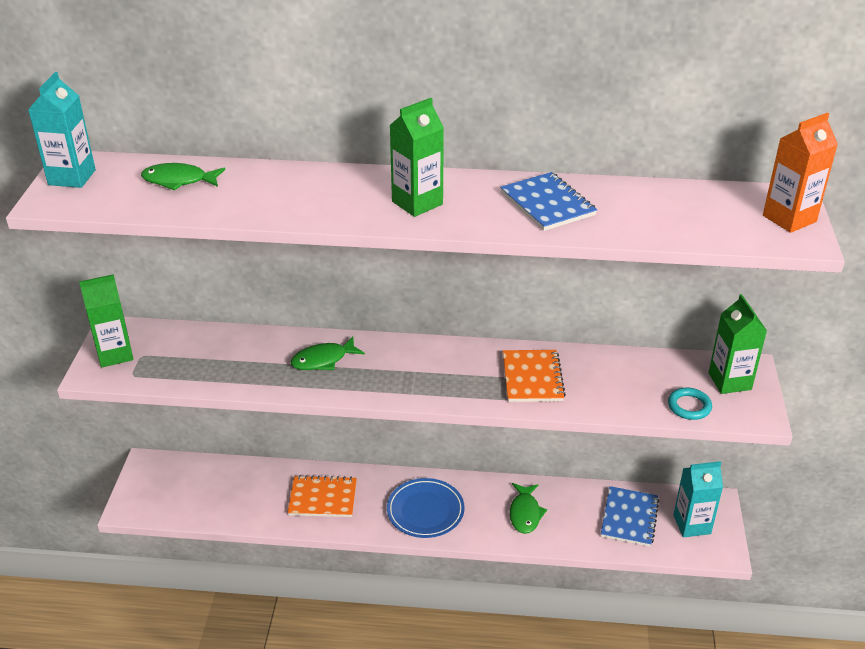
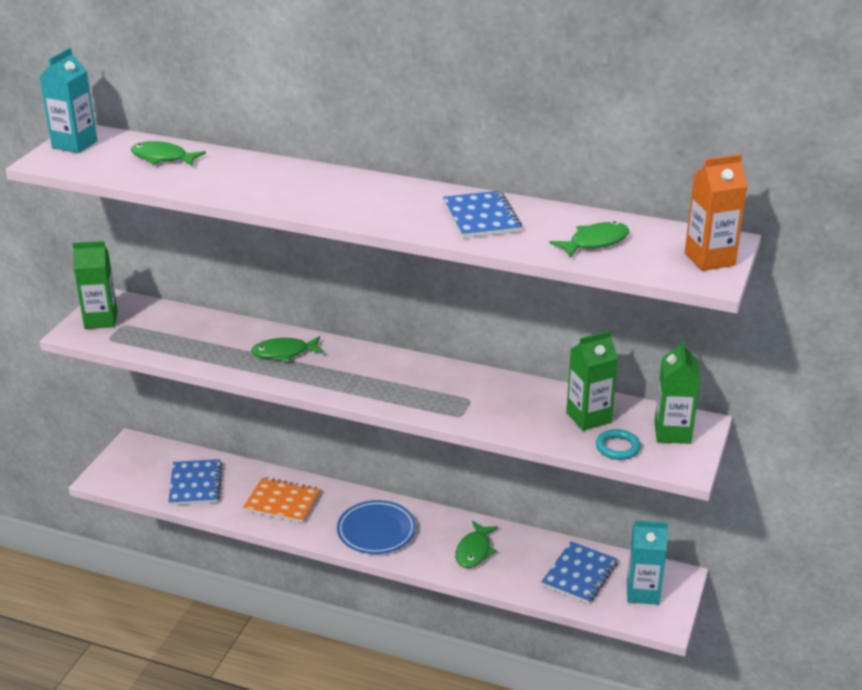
camera: 15 degrees right, 5 degrees down
(228, 496) = (195, 484): none -> blue notebook
(417, 203) = (361, 201): green carton -> green carton (588, 417)
(532, 378) = (474, 399): orange notebook -> none
(673, 216) = (595, 242): none -> green fish

